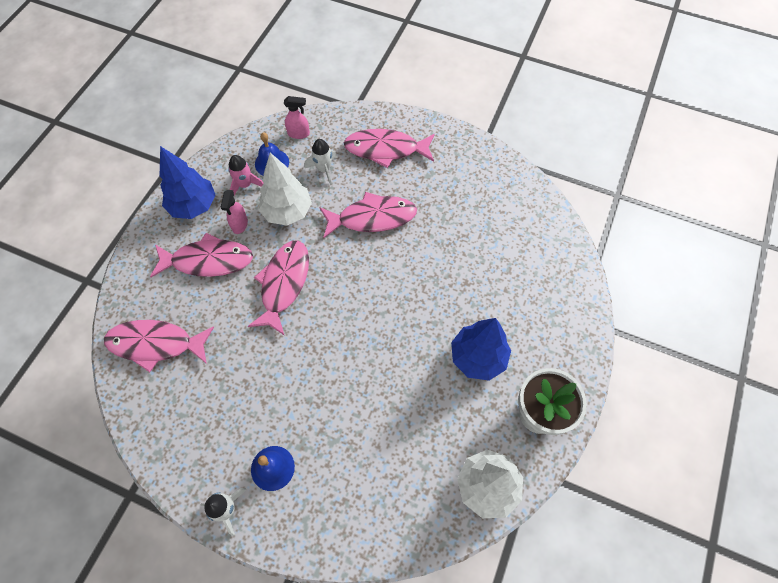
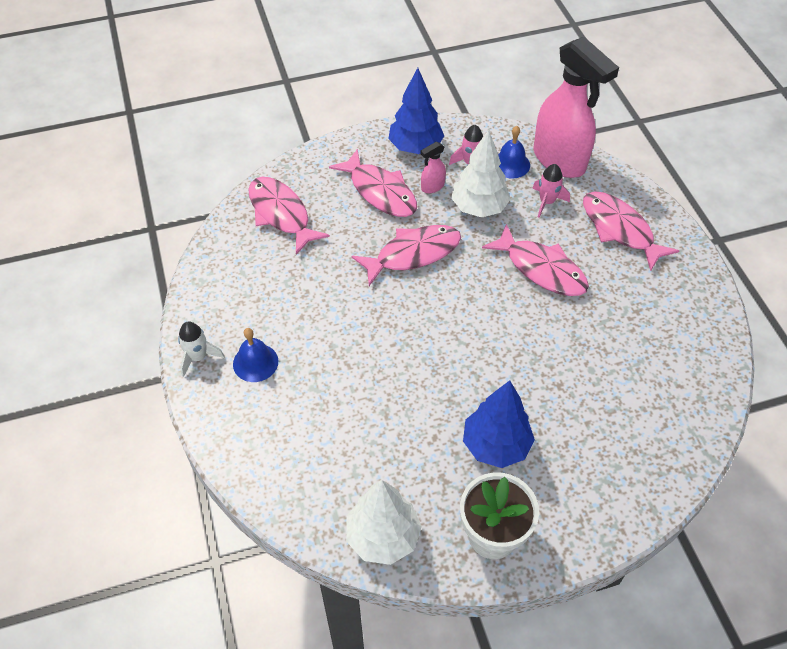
camera: 50 degrees right, 10 degrees down
(299, 134) = (559, 160): pink spray bottle -> pink spray bottle, size x2.46
(324, 169) = (546, 202): white rocket -> pink rocket

